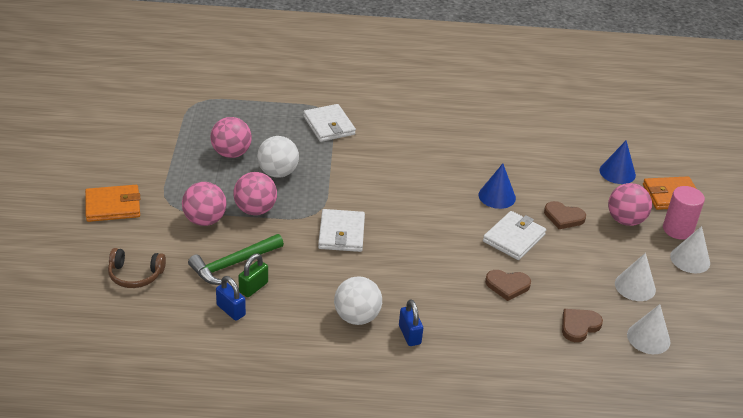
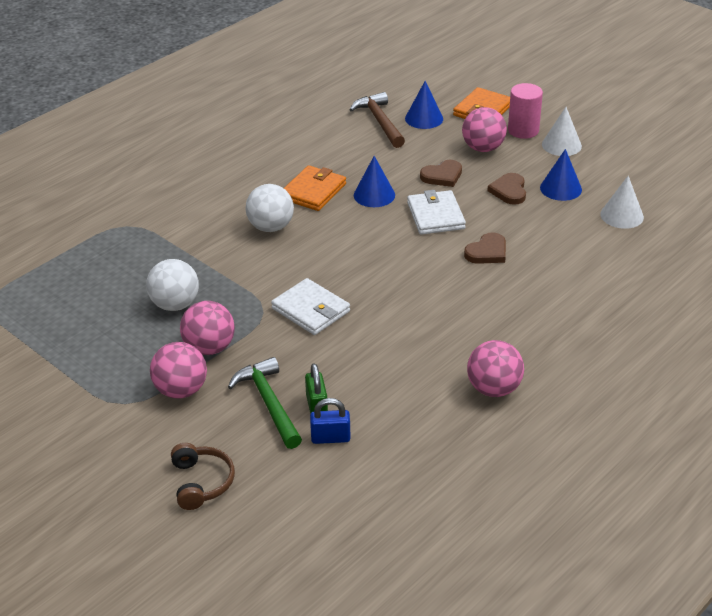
camera: 45 degrees left, 0 degrees up
(113, 206) = (73, 447): orange wallet -> orange wallet (313, 191)
(135, 275) = (201, 482): brown headphones -> brown headphones turned 60 degrees counterclockwise
(231, 153) = (105, 320): pink ball -> pink ball (494, 389)
(233, 264) = (268, 403): green hammer -> green hammer turned 150 degrees clockwise
(329, 125) = (151, 236): white wallet -> none
(357, 317) = (429, 360): white ball -> white ball (271, 227)
(409, 335) = (485, 340): blue padlock -> none
(579, 326) = (573, 242): brown heart -> brown heart (509, 191)
(582, 154) = (379, 122): none -> brown hammer
(635, 286) = (560, 188): white cone -> blue cone

